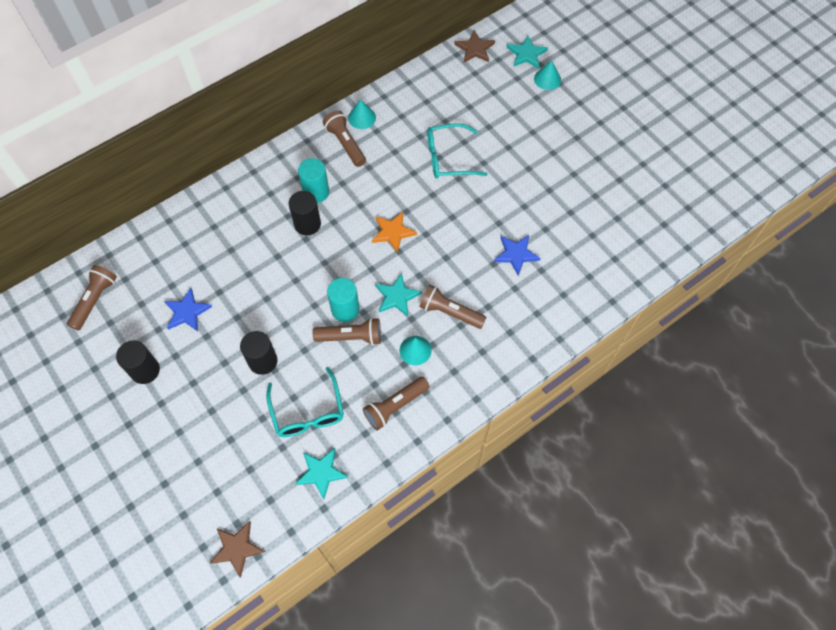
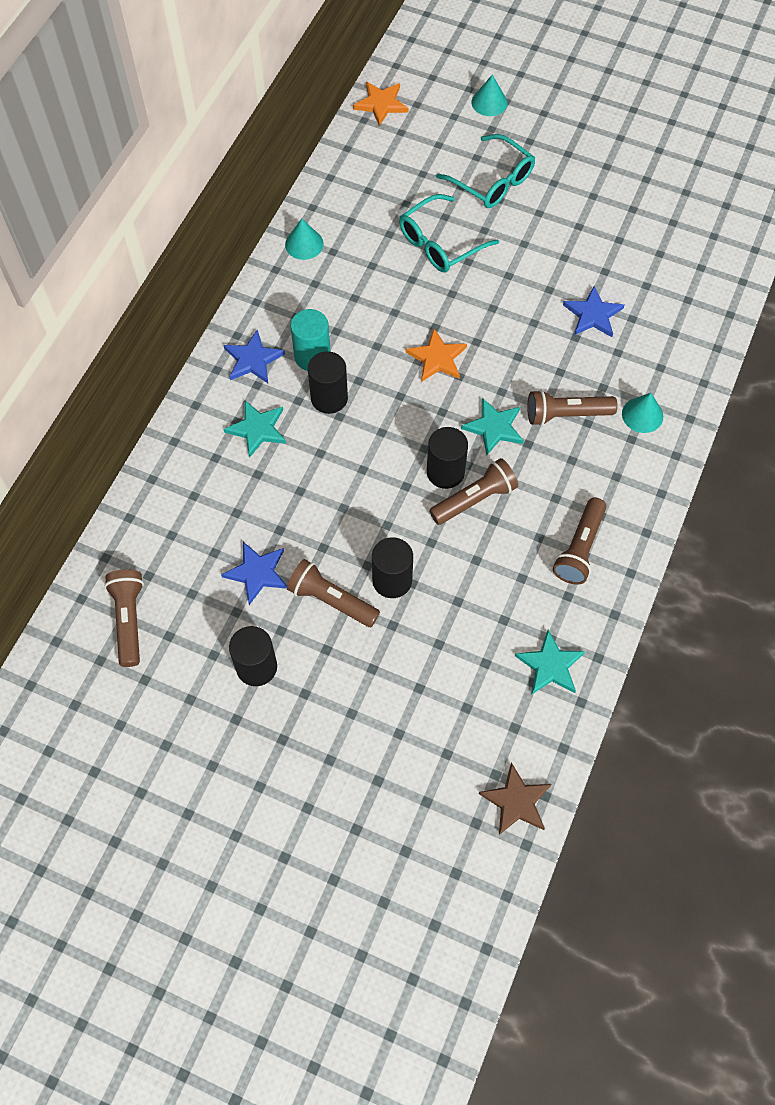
camera: 30 degrees left, 0 degrees up
(279, 176) = (253, 360): none -> blue star
(308, 412) = (486, 608): turquoise glasses -> turquoise glasses (492, 181)
(345, 144) = (307, 284): brown flashlight -> brown flashlight (331, 600)
(345, 309) = (445, 472): turquoise cylinder -> black cylinder
(415, 350) = (557, 476): turquoise cone -> turquoise cone (642, 415)
(475, 49) = (381, 104): brown star -> orange star
(526, 54) = (445, 84): turquoise star -> turquoise star (257, 429)

